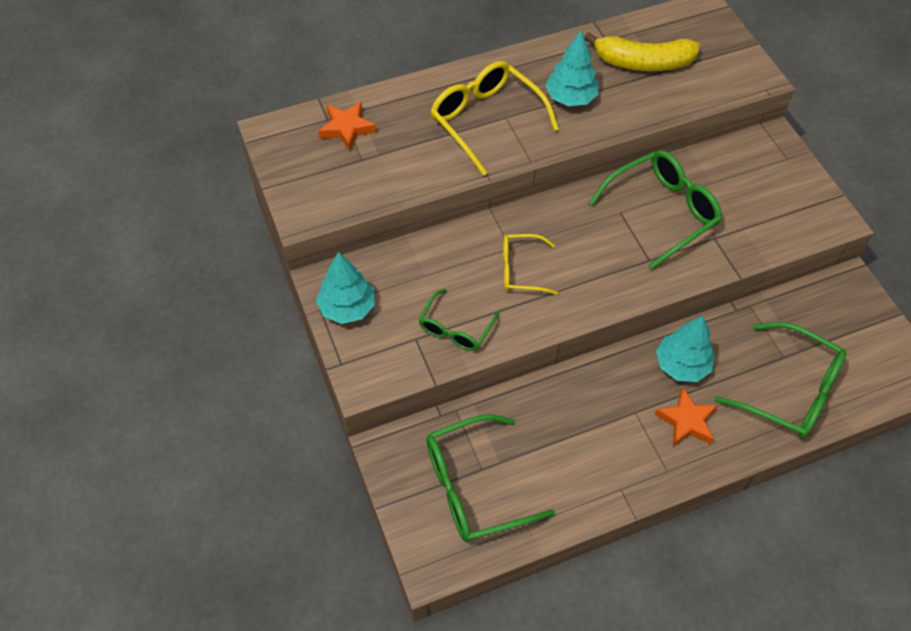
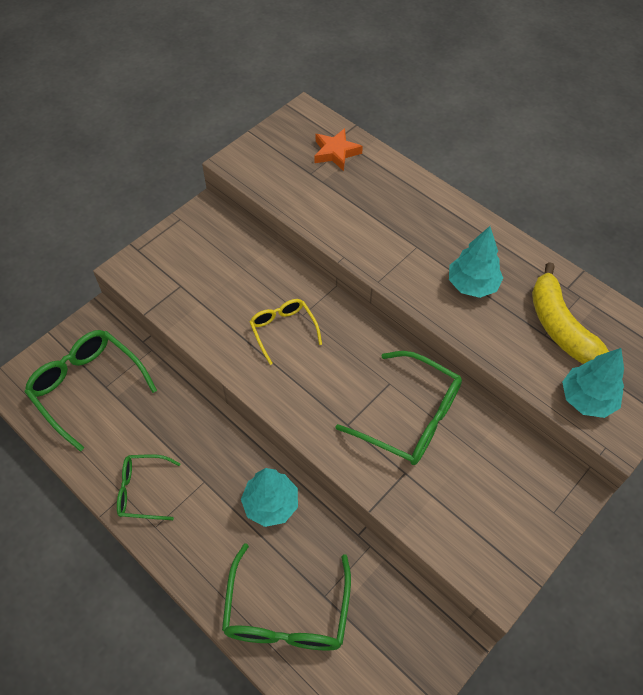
camera: 65 degrees right, 0 degrees up
(347, 307) = (189, 233): turquoise tree -> turquoise tree (587, 399)
(455, 329) = (201, 307): green glasses -> green glasses (142, 491)
(485, 120) = (403, 234): yellow glasses -> none
(686, 421) = (212, 527): orange star -> none

